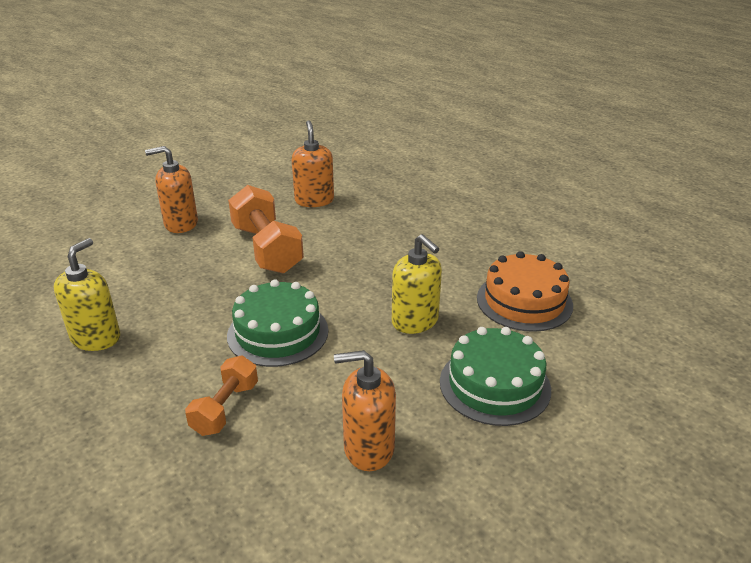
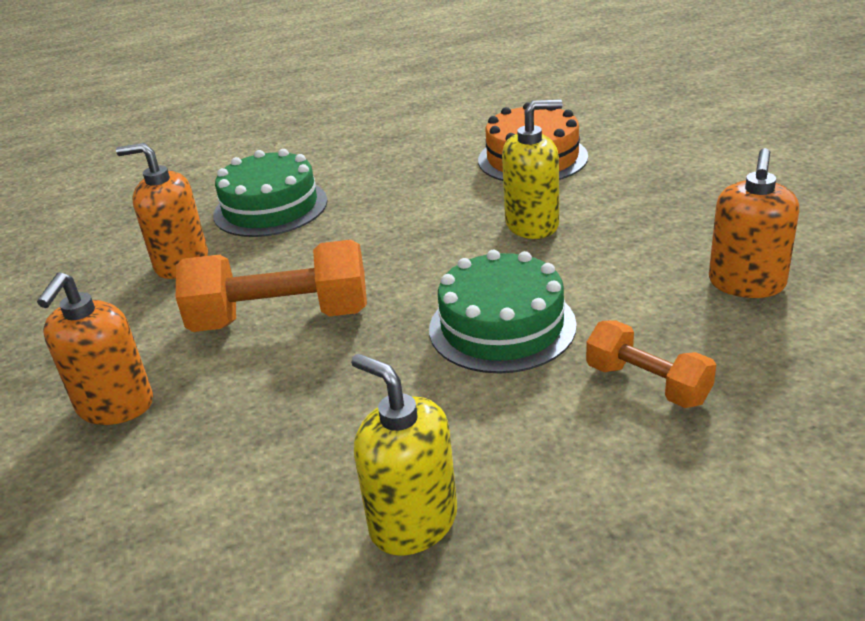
camera: 65 degrees left, 0 degrees up
(494, 385) = (665, 197): green cake -> green cake (270, 207)

